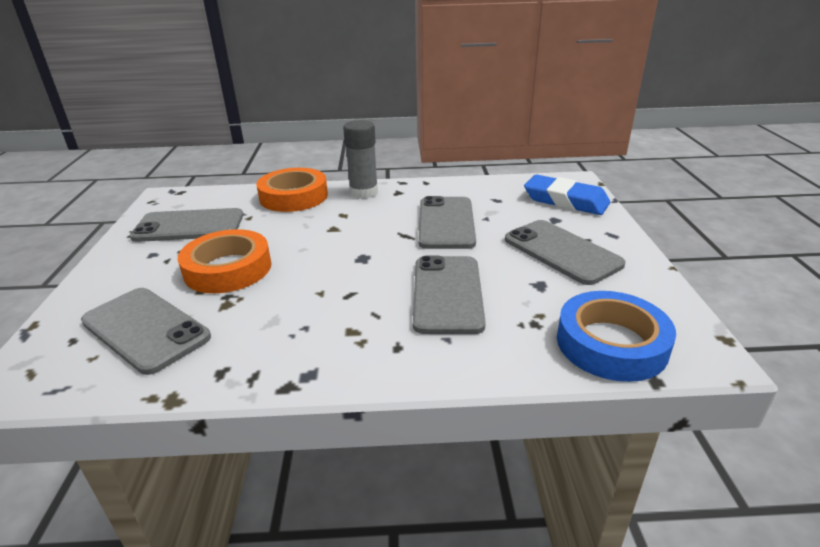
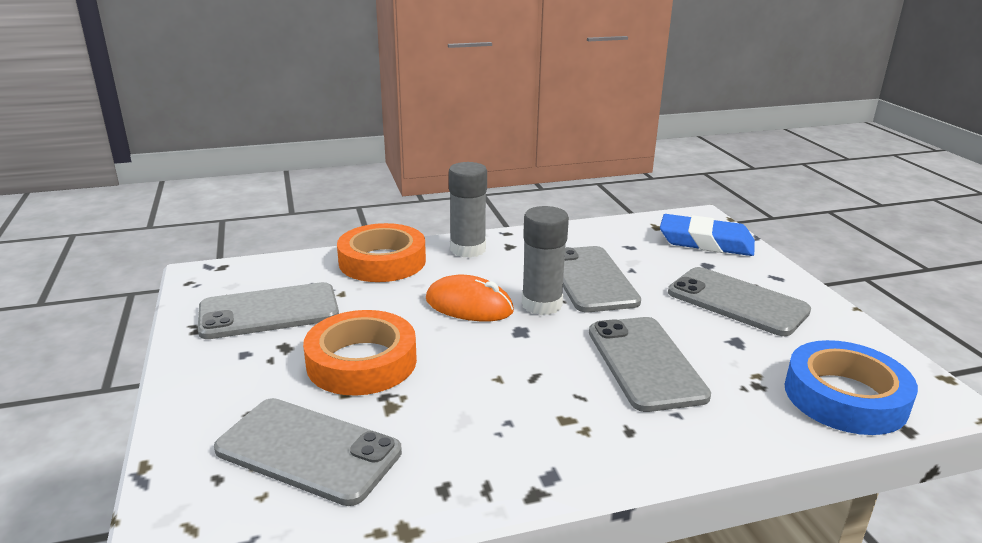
camera: 15 degrees left, 5 degrees down
(335, 234) = (469, 305): none -> orange mouse
(393, 239) = (541, 304): none -> grey glue stick

